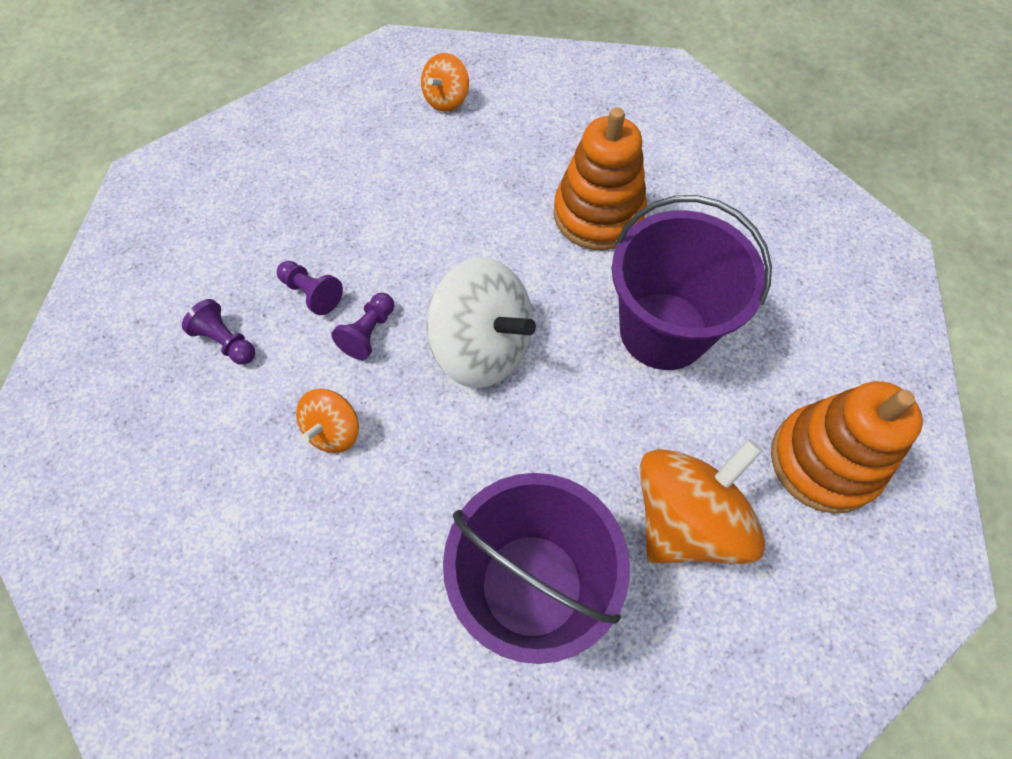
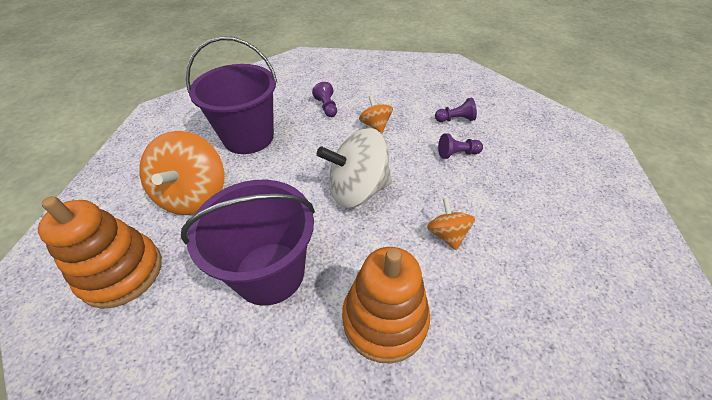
camera: 135 degrees right, 15 degrees down
(369, 333) = (412, 159): purple pawn -> purple pawn (327, 107)
(446, 99) = (594, 317): orange spinning top -> orange spinning top (447, 234)

